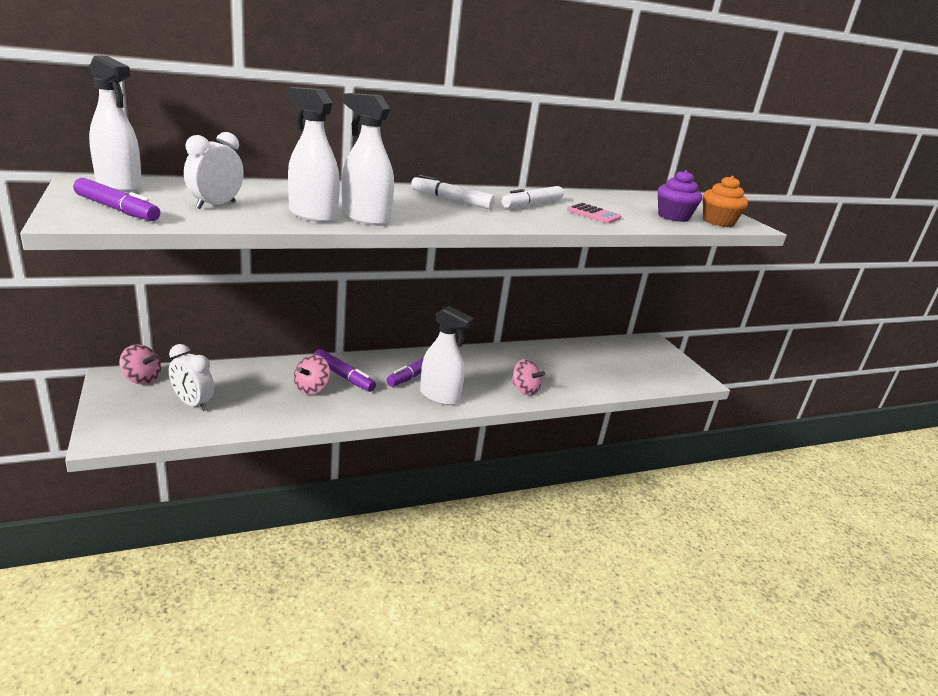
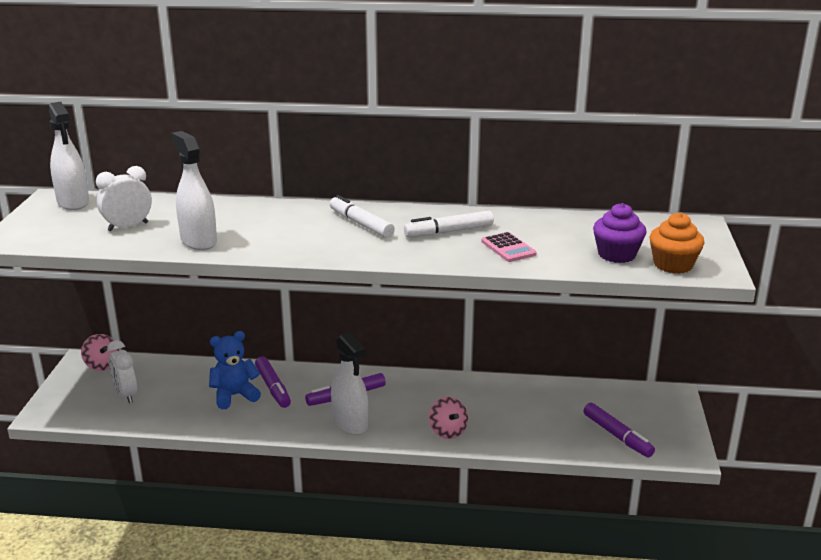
camera: 30 degrees right, 0 degrees up
(117, 209) = (48, 230): purple marker -> purple marker (617, 436)
(311, 388) = (234, 396): pink spinning top -> blue teddy bear
(365, 218) = (243, 246): white spray bottle -> none

